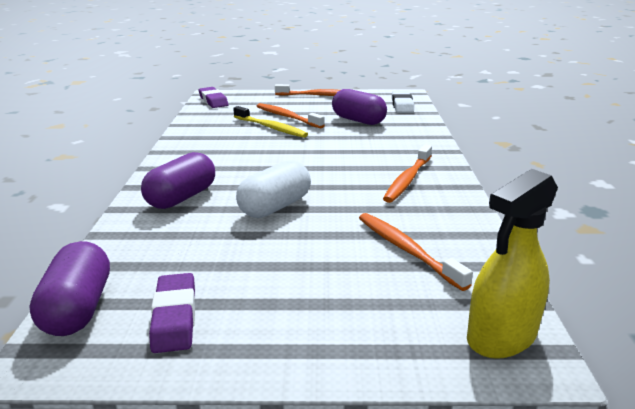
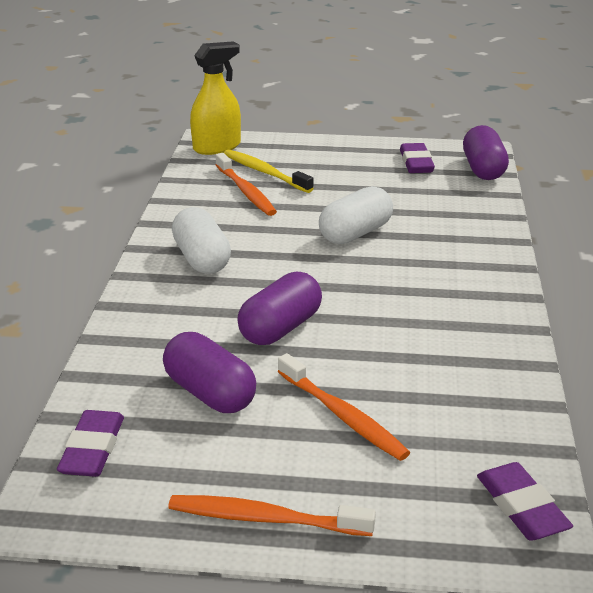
camera: 175 degrees left, 5 degrees up
(182, 198) = (457, 249): purple capsule -> purple capsule (280, 328)
(271, 128) = (372, 379): yellow toothbrush -> yellow toothbrush (265, 172)
(402, 105) = (93, 449): white eraser -> purple eraser
(407, 179) = (202, 259): orange toothbrush -> white capsule

